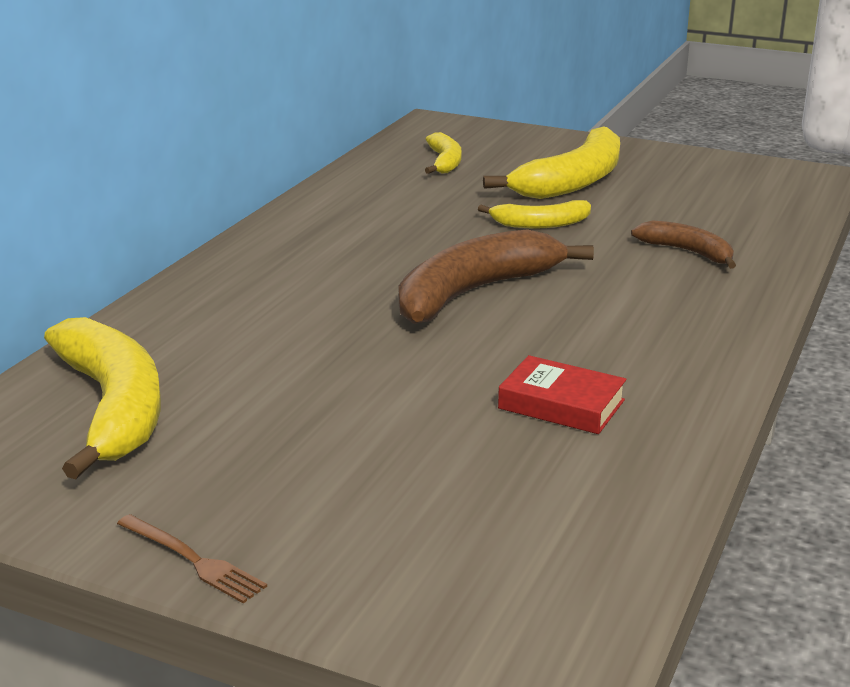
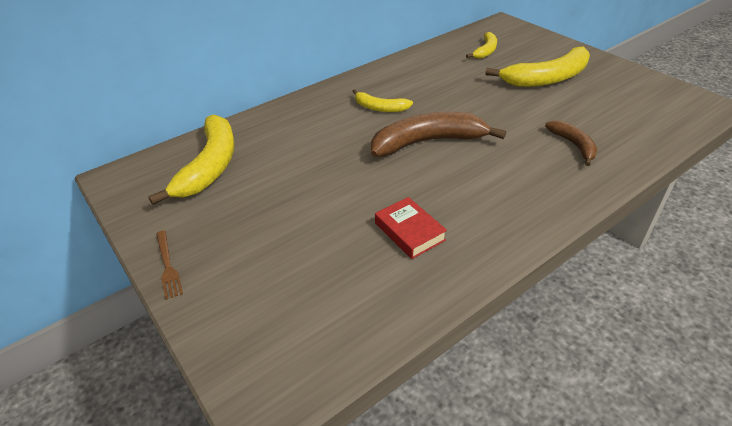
camera: 30 degrees right, 15 degrees up
(540, 224) = (502, 104): yellow banana -> yellow banana (380, 108)

